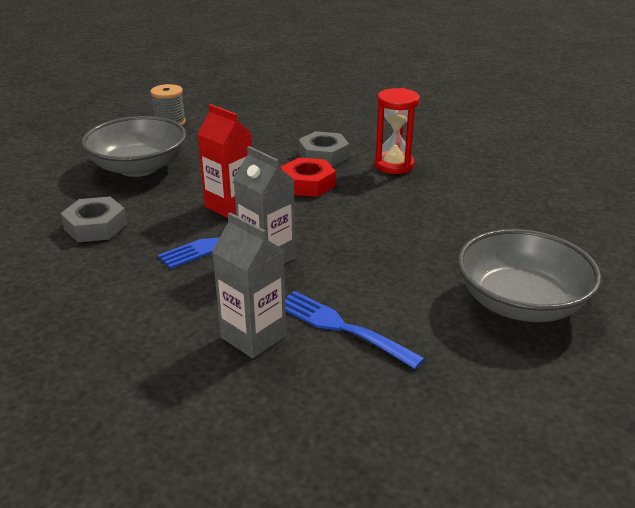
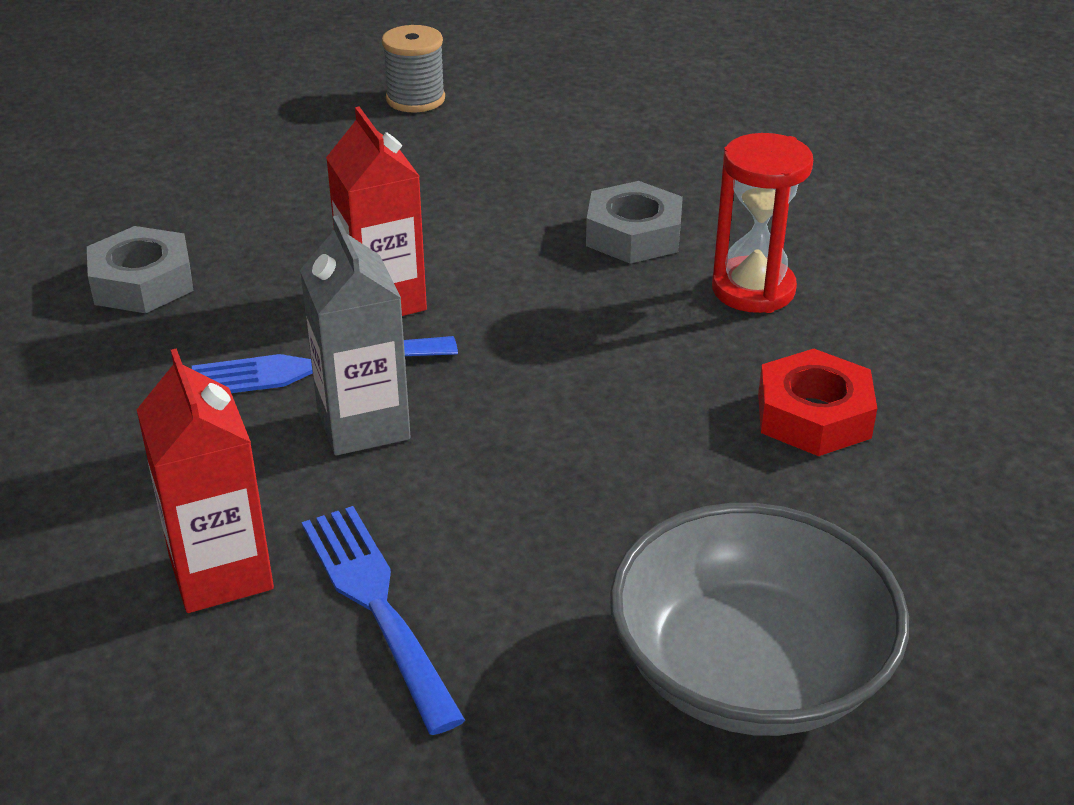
camera: 25 degrees right, 5 degrees up
(139, 167) = (295, 181): grey bowl -> none
(253, 337) = (221, 573): grey carton -> red carton
(308, 184) = (555, 290): red nut -> red nut (813, 416)

